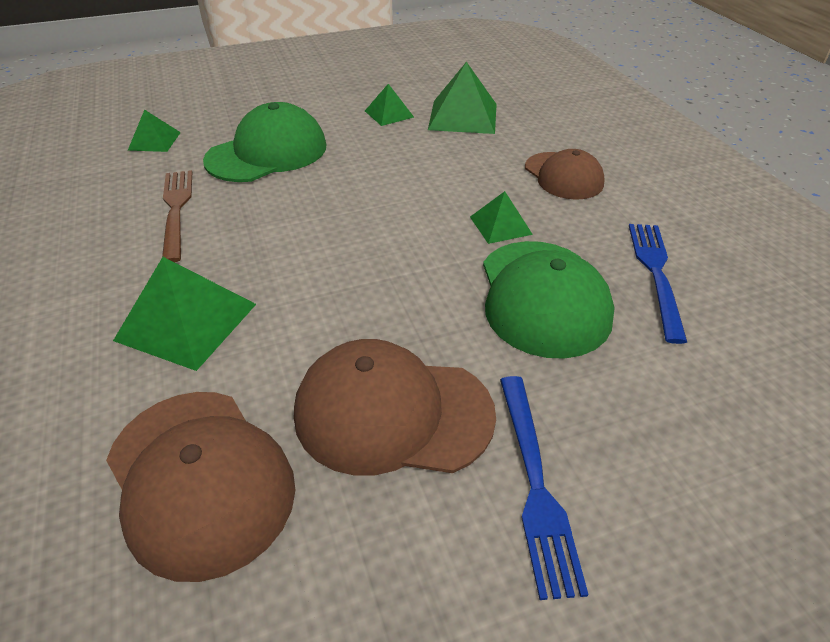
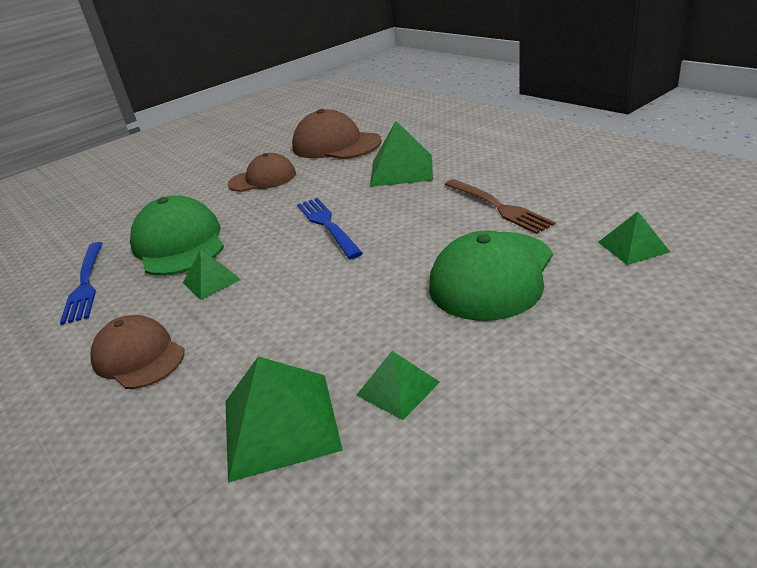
camera: 165 degrees right, 10 degrees down
(392, 413) = (262, 179): brown cap -> brown cap, size x0.66
(536, 486) = (191, 181): blue fork -> blue fork (326, 224)

